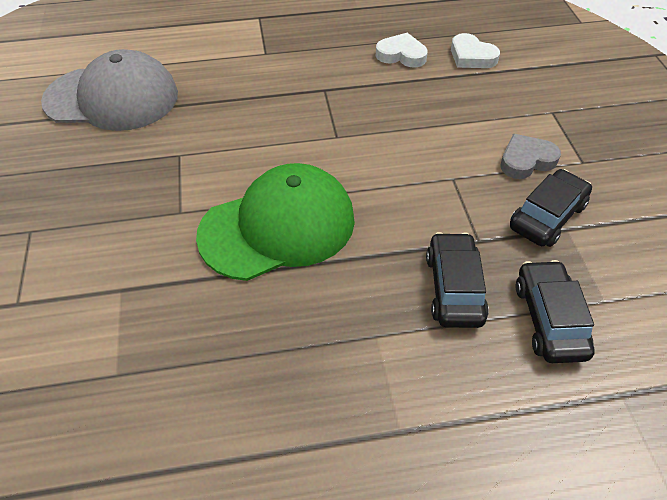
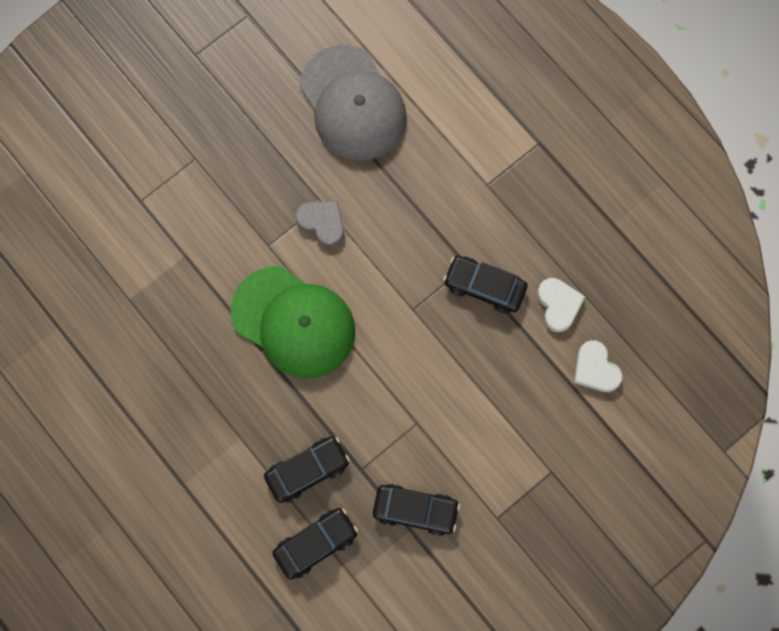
camera: 60 degrees right, 25 degrees up
(352, 87) = (484, 287): none -> black car
(471, 56) = (595, 369): white heart -> white heart turned 45 degrees counterclockwise
(526, 160) = (472, 472): grey heart -> grey heart (322, 223)

